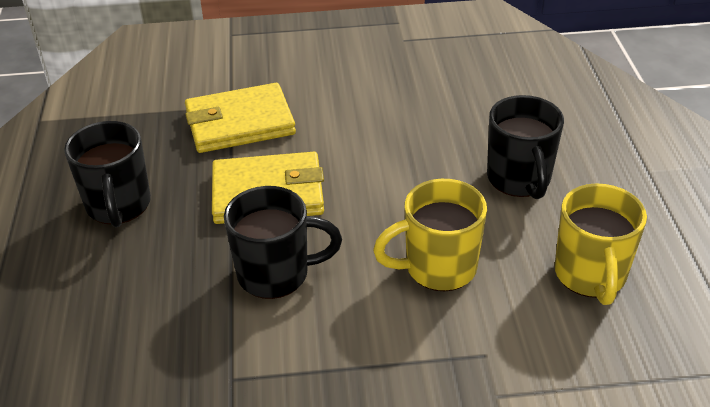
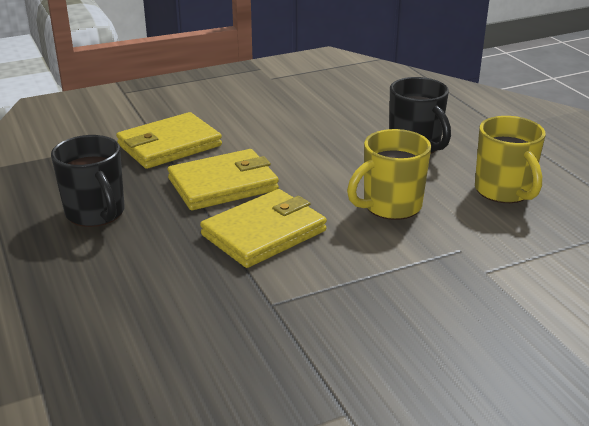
camera: 20 degrees left, 10 degrees down
(276, 274) = (264, 233): black mug -> yellow wallet

